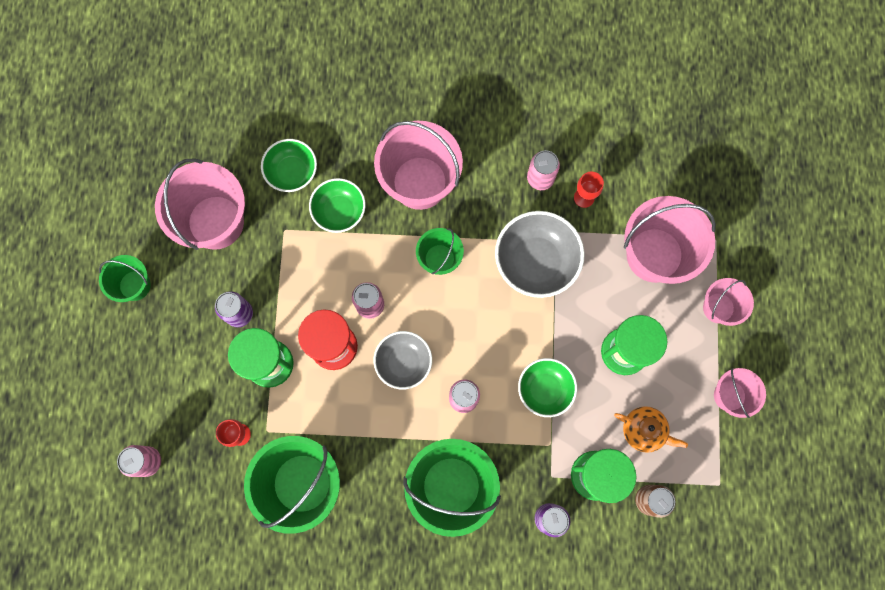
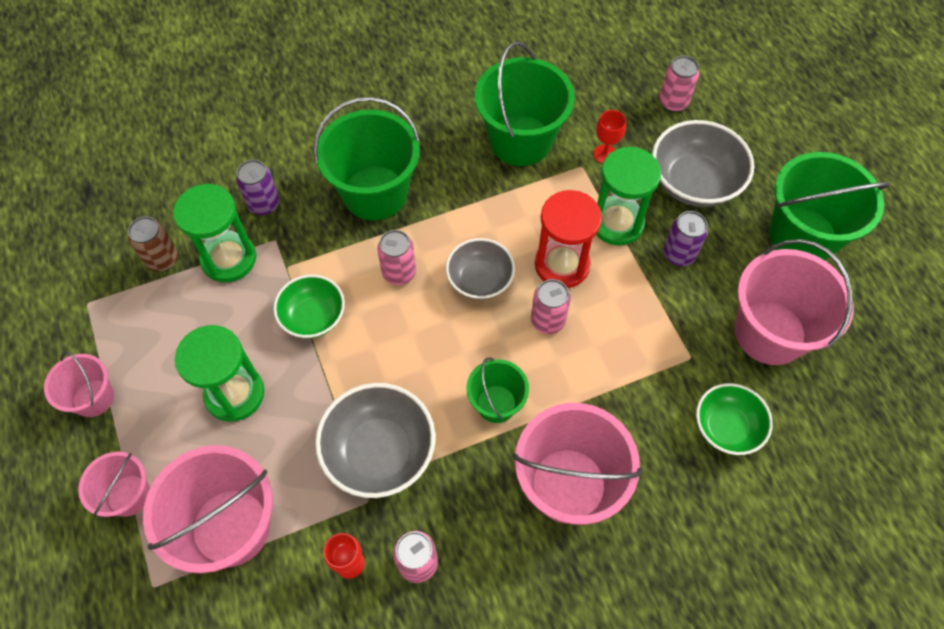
camera: 155 degrees right, 15 degrees down
(135, 285) = (802, 235): green bucket -> green bucket, size x1.82
(185, 372) = (694, 182): none -> grey bowl
(339, 211) = (643, 406): green bowl -> none
(644, 430) = (187, 321): orange teapot -> none

